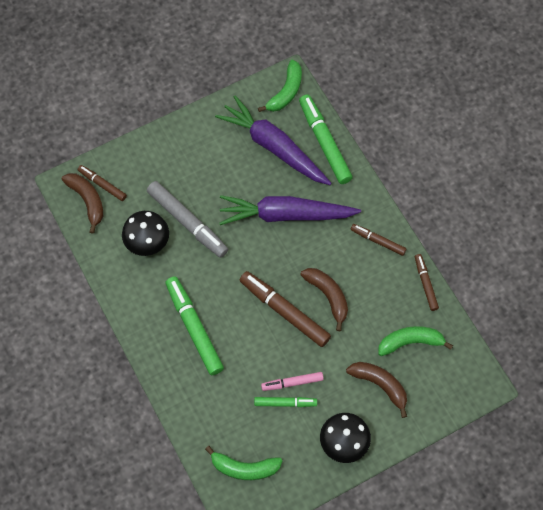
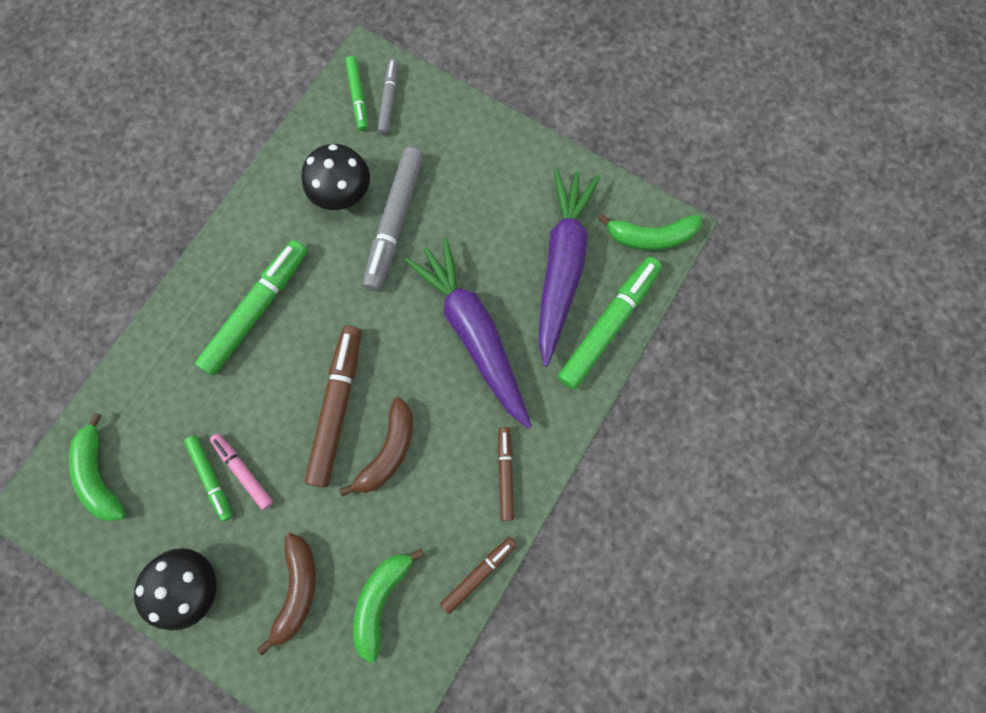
camera: 60 degrees right, 10 degrees up
(87, 201) = (358, 97): brown banana -> green marker
(102, 185) = (389, 100): brown marker -> grey marker
(410, 342) = (381, 599): green banana -> green banana turned 120 degrees counterclockwise

